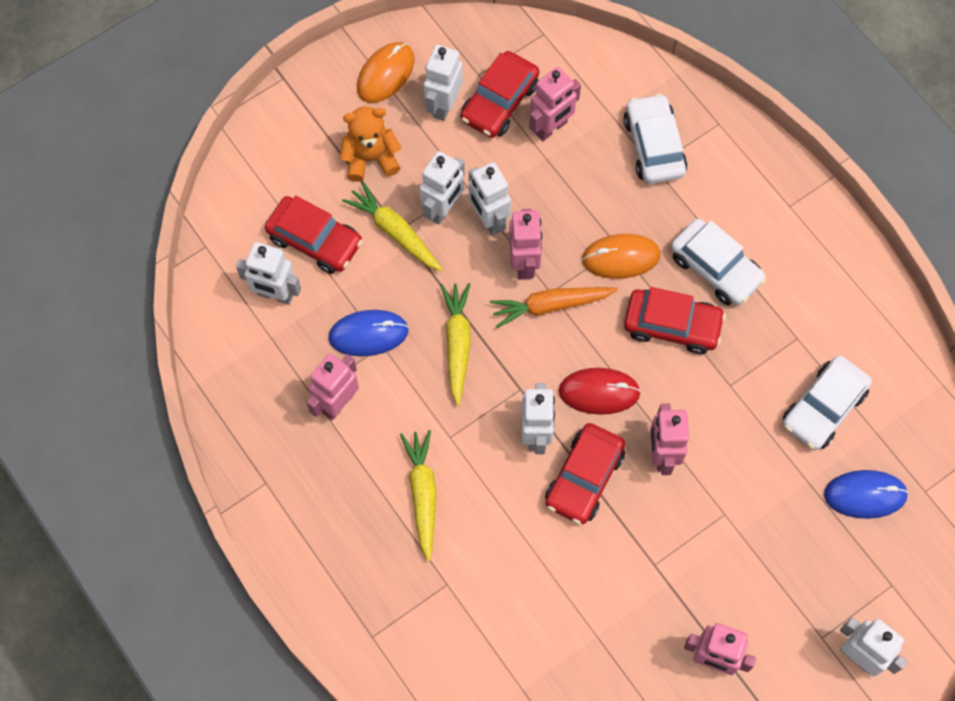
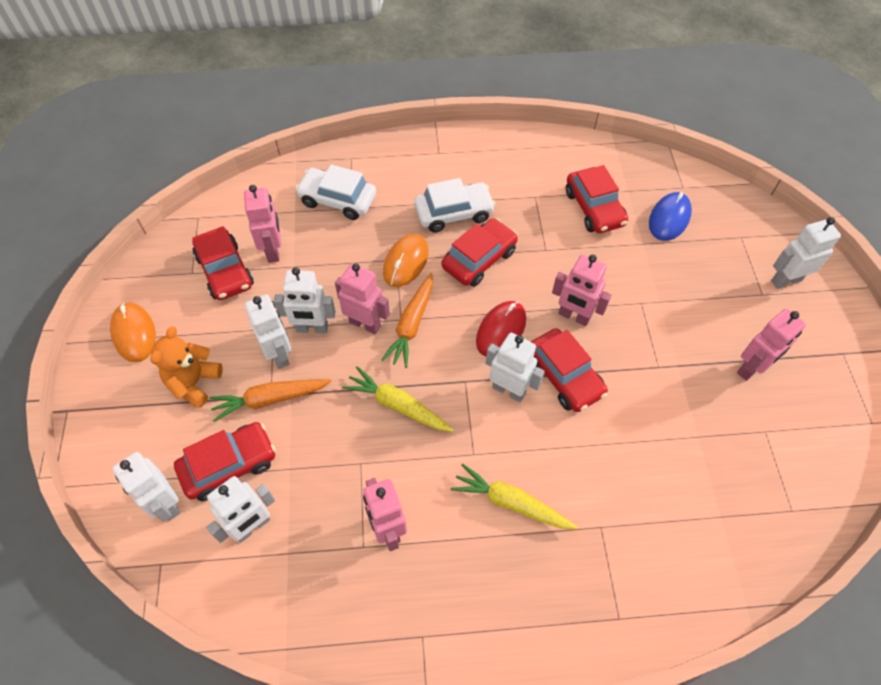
camera: 60 degrees left, 10 degrees down
(368, 334) = (343, 468): blue mouse -> none
(394, 232) = (270, 399): yellow carrot -> orange carrot
(443, 105) = (195, 308): white robot -> white robot (166, 504)
(823, 408) = (594, 208): white car -> red car

